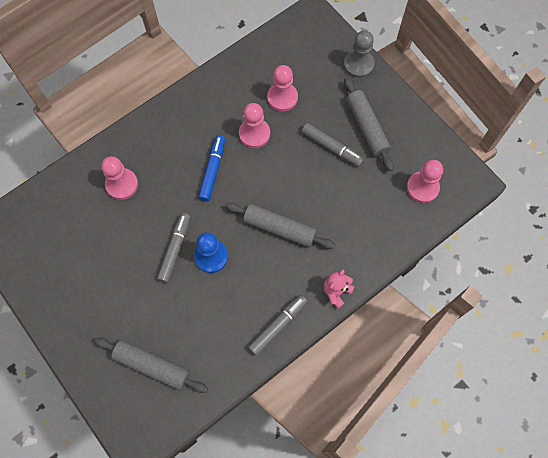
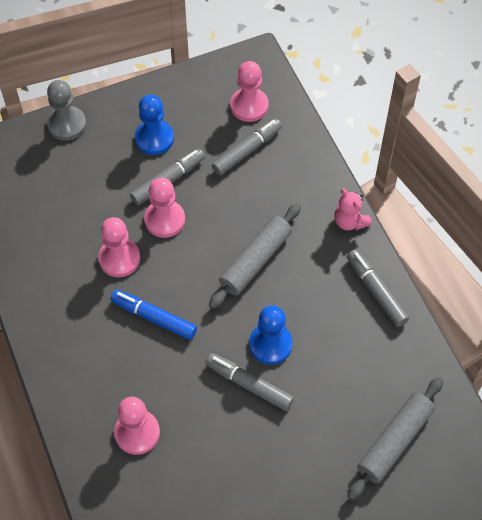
camera: 75 degrees left, 10 degrees down
(282, 98) = (80, 216): pink pawn -> pink pawn (164, 220)
(366, 127) = (154, 138): grey rolling pin -> blue pawn
(378, 197) = (247, 150): none -> grey marker

